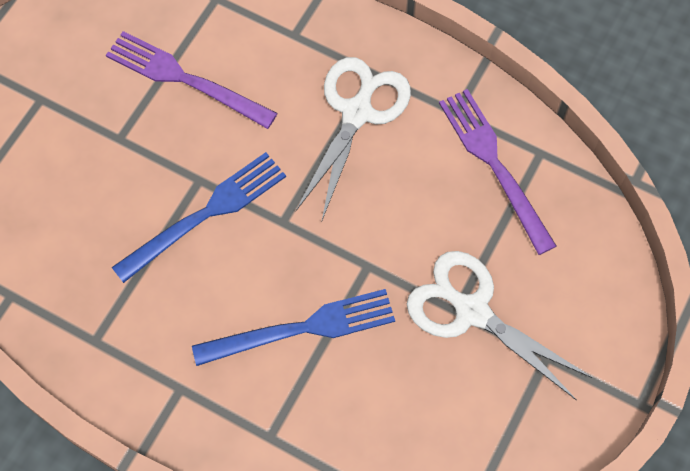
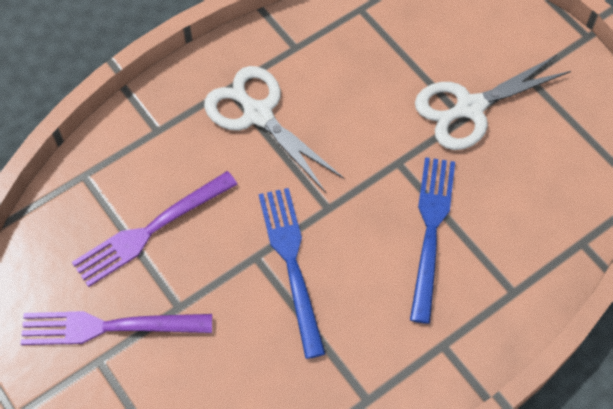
camera: 65 degrees left, 5 degrees down
(493, 164) = (354, 42): purple fork -> purple fork (107, 327)

